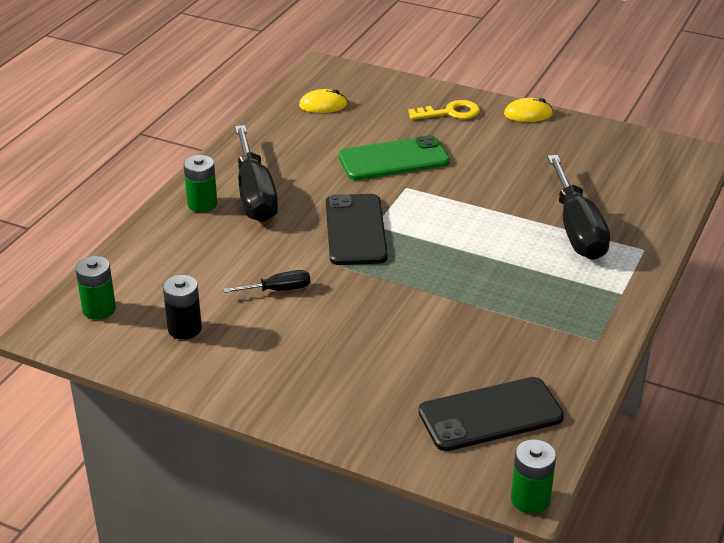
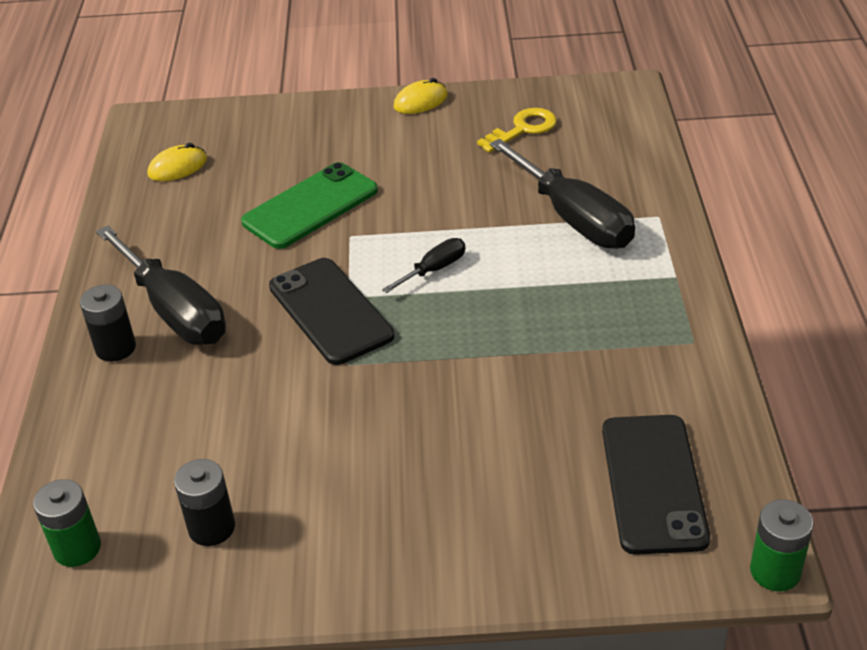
camera: 25 degrees left, 5 degrees up
(202, 204) = (115, 348): green battery -> black battery
(278, 290) = (293, 425): black screwdriver -> black screwdriver (434, 270)
(450, 113) = (334, 128): yellow key -> yellow key (523, 129)
(490, 415) = (653, 483): black phone -> black phone turned 45 degrees counterclockwise

